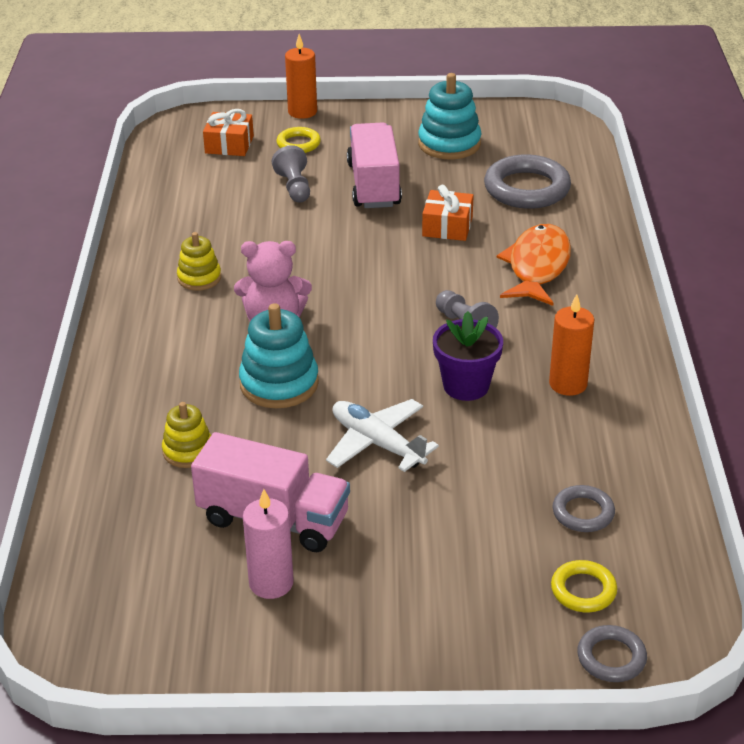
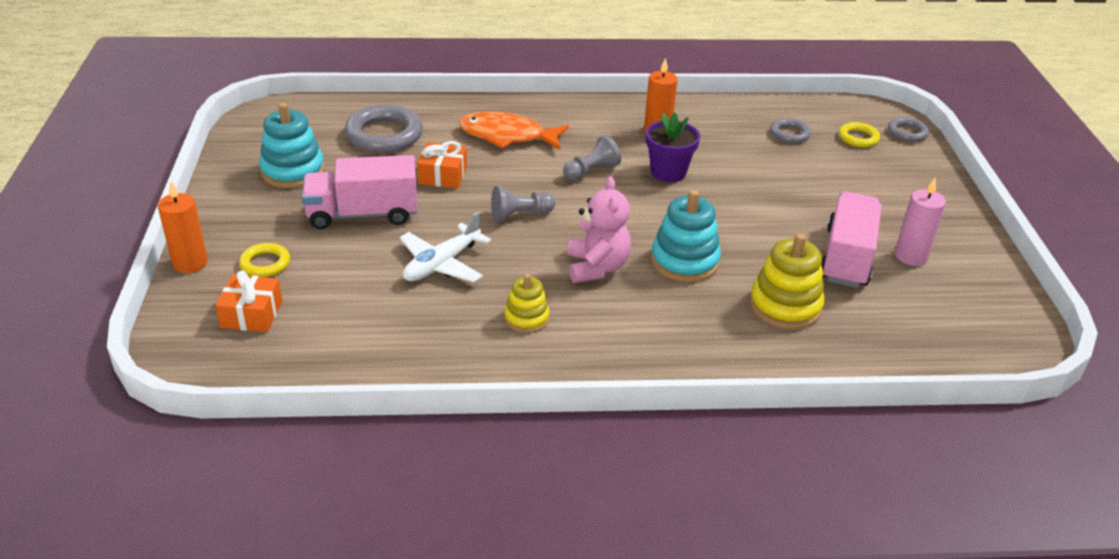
camera: 95 degrees left, 0 degrees up
(188, 451) = (785, 306): yellow stacking toy -> yellow stacking toy, size x1.64
(294, 187) = (358, 263): grey pawn -> grey pawn (520, 215)
(377, 443) = (746, 212): white plane -> white plane (442, 264)

